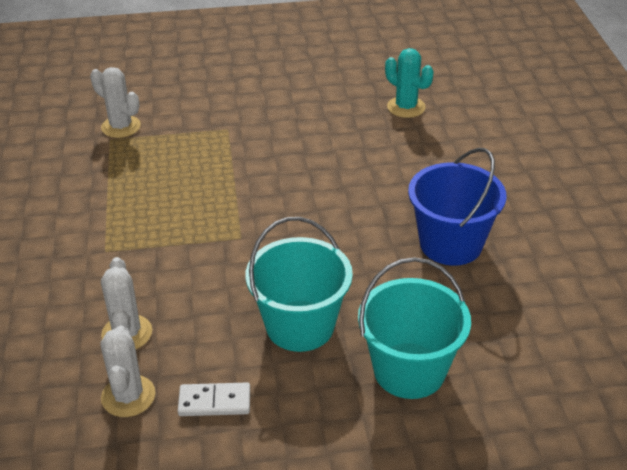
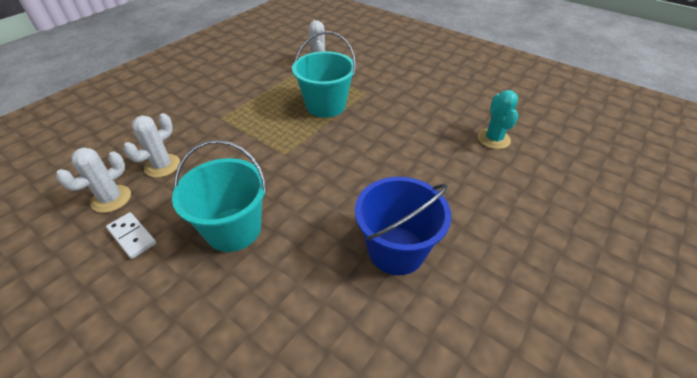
camera: 45 degrees right, 5 degrees up
(409, 370) = (241, 317): turquoise bucket -> turquoise bucket (325, 105)

